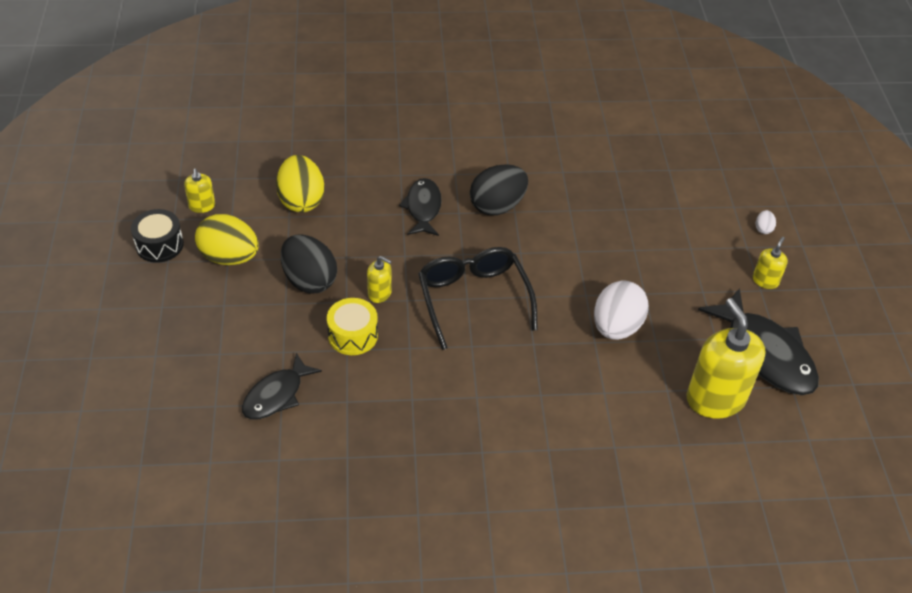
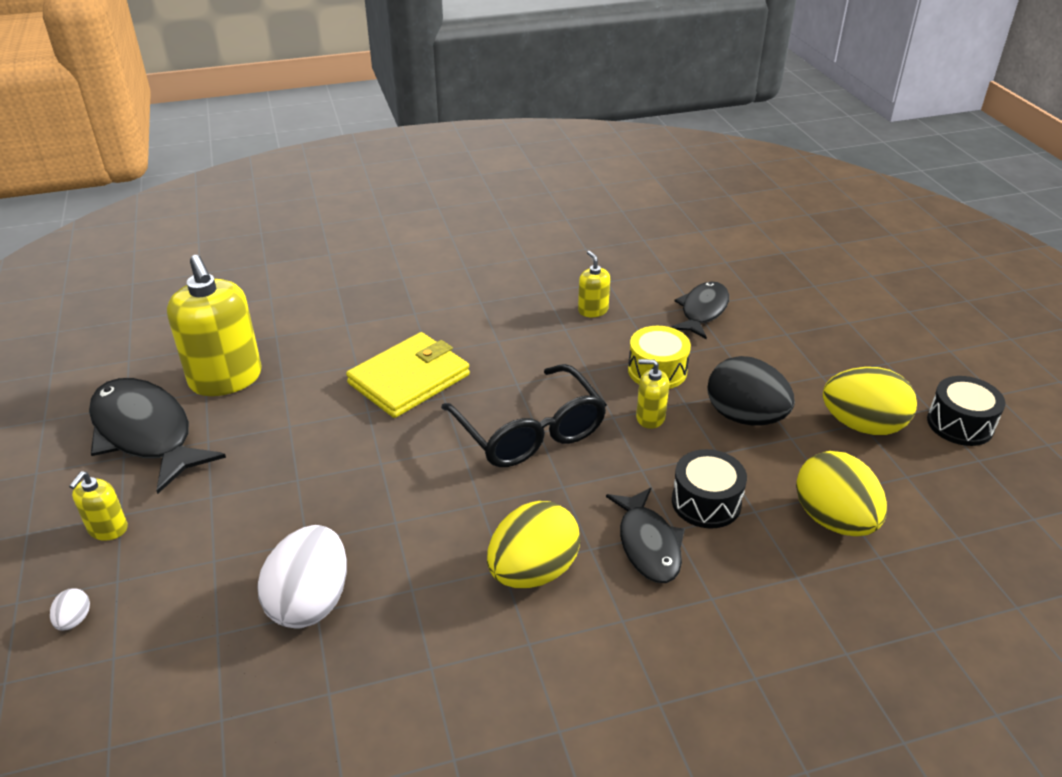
camera: 170 degrees right, 10 degrees down
(202, 206) = (961, 484): yellow soap dispenser -> yellow soap dispenser (593, 310)
(374, 225) = (706, 502): none -> black drum
(497, 206) = (533, 571): black egg -> yellow egg
(559, 367) = (409, 379): none -> yellow wallet
(616, 327) = (339, 431): white egg -> white egg (310, 602)

